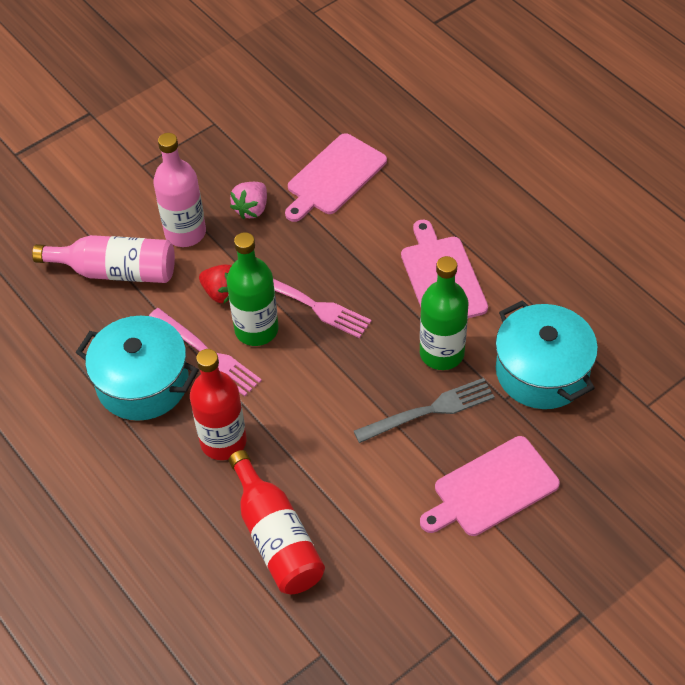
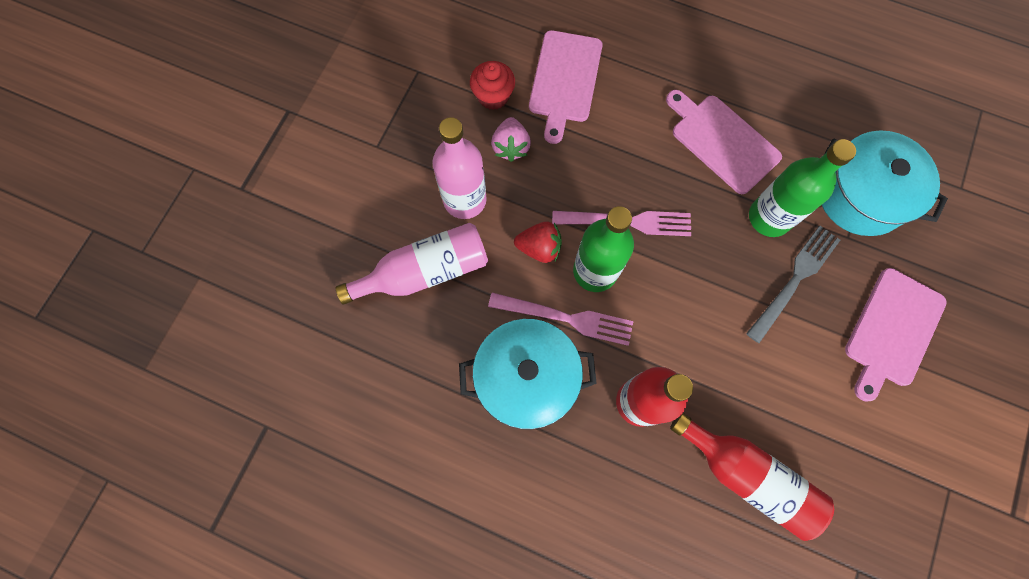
camera: 30 degrees left, 20 degrees up
(264, 166) = (493, 96): none -> red cupcake

